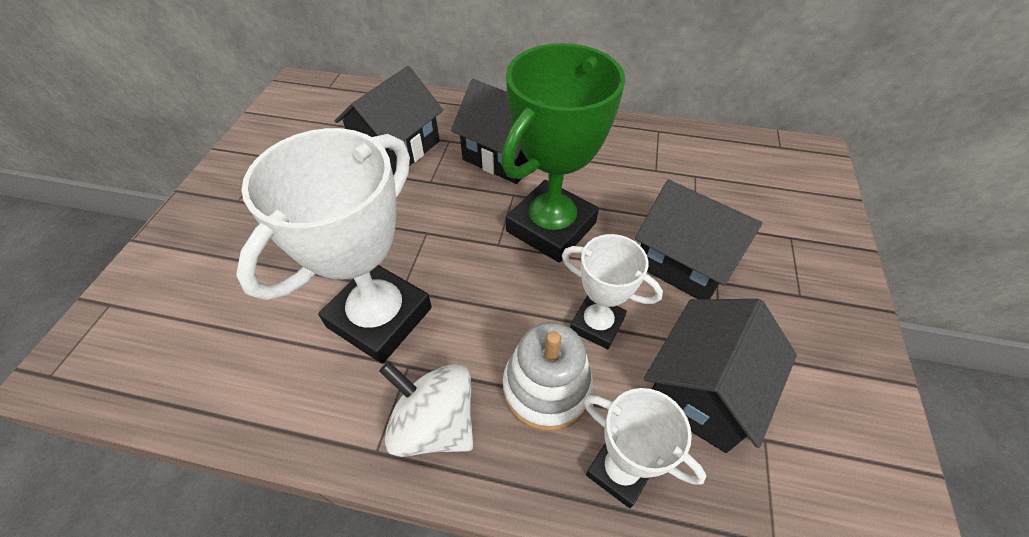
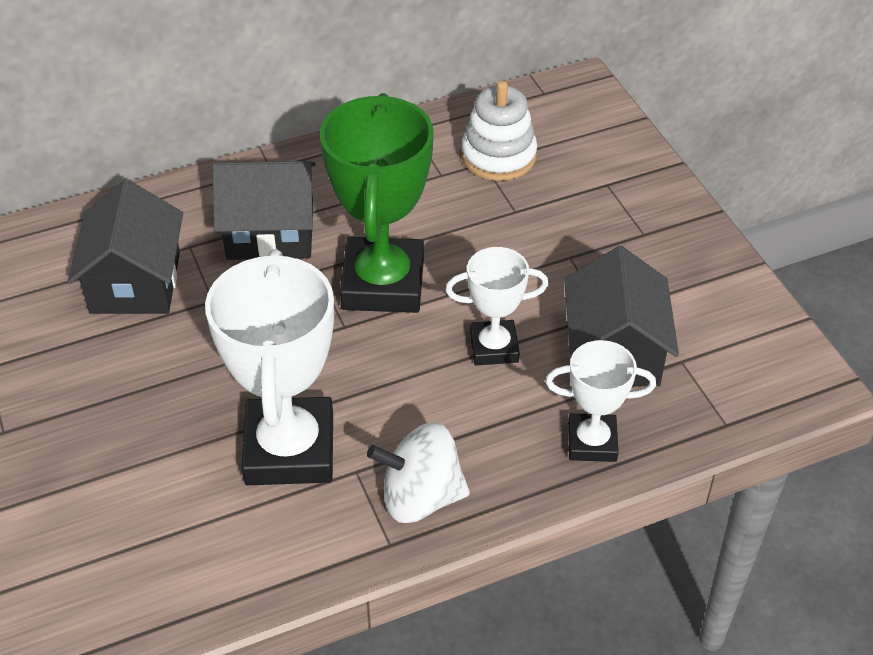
camera: 35 degrees left, 5 degrees down
(546, 388) = (491, 419): white stacking toy -> white stacking toy (498, 156)
(684, 261) = (530, 253): black house -> none

